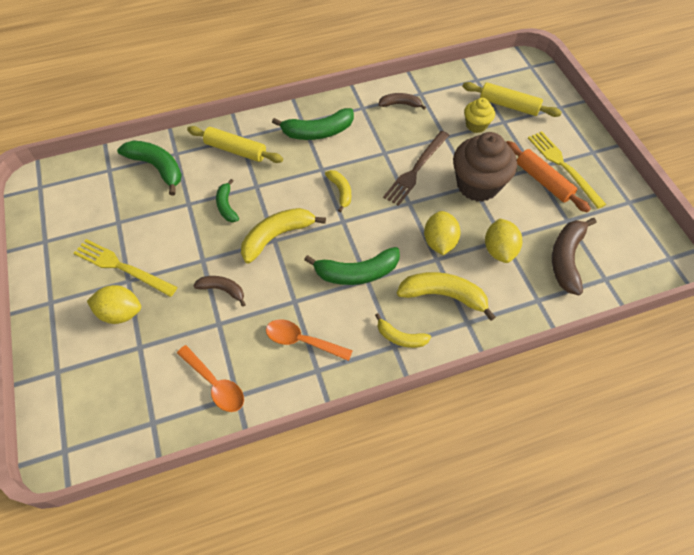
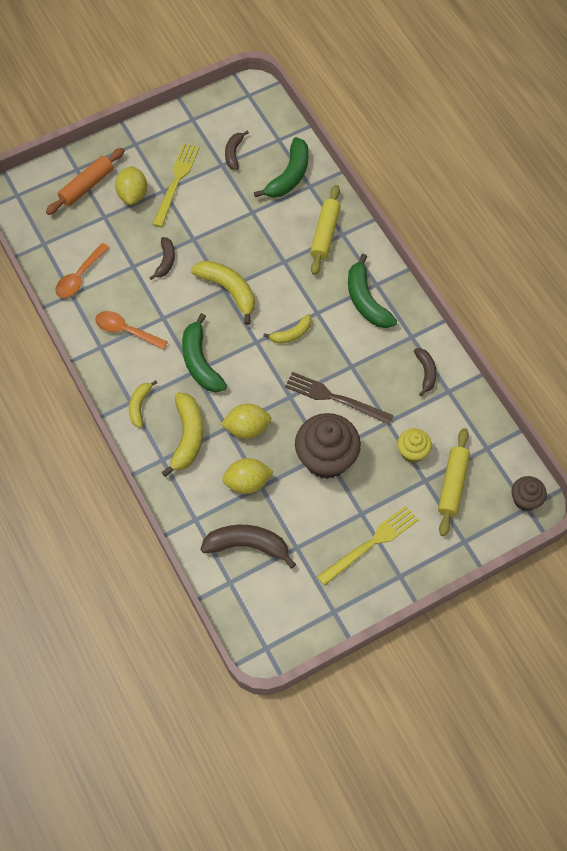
camera: 80 degrees right, 5 degrees up
(108, 209) = (234, 153): none -> brown banana
(227, 206) = (255, 243): green banana -> none
(302, 340) = (126, 330): orange spoon -> orange spoon turned 75 degrees counterclockwise
(524, 66) = (525, 499): none -> brown cupcake
(543, 181) = (345, 523): orange rolling pin -> orange rolling pin (87, 186)

